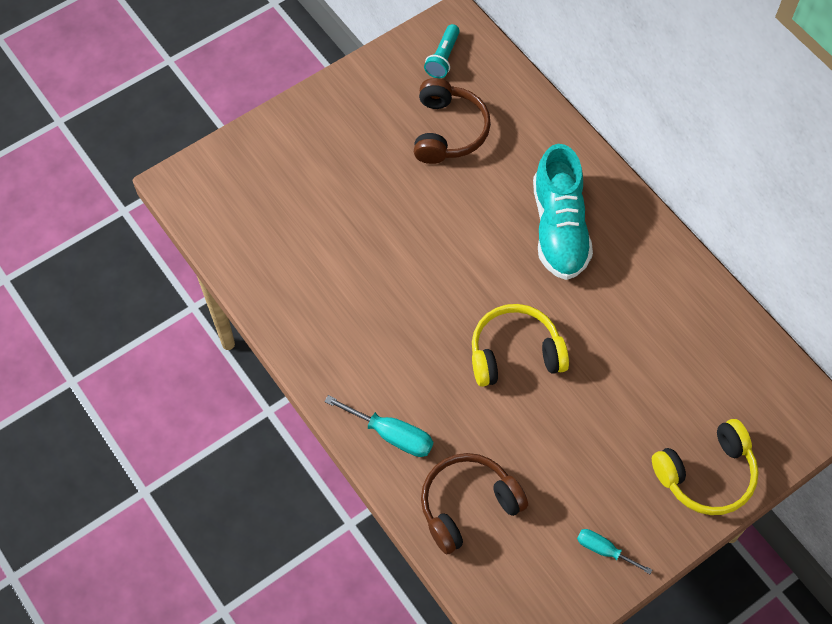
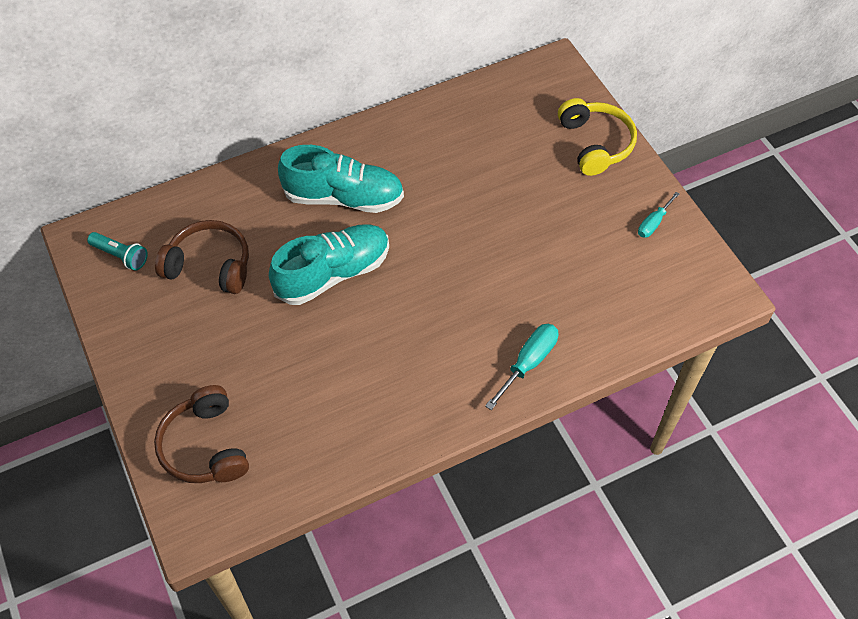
camera: 80 degrees left, 5 degrees down
(462, 237) = (333, 273): none -> turquoise shoe
(467, 505) = (604, 313): brown headphones -> brown headphones (205, 446)
(515, 353) = (463, 253): yellow headphones -> none

